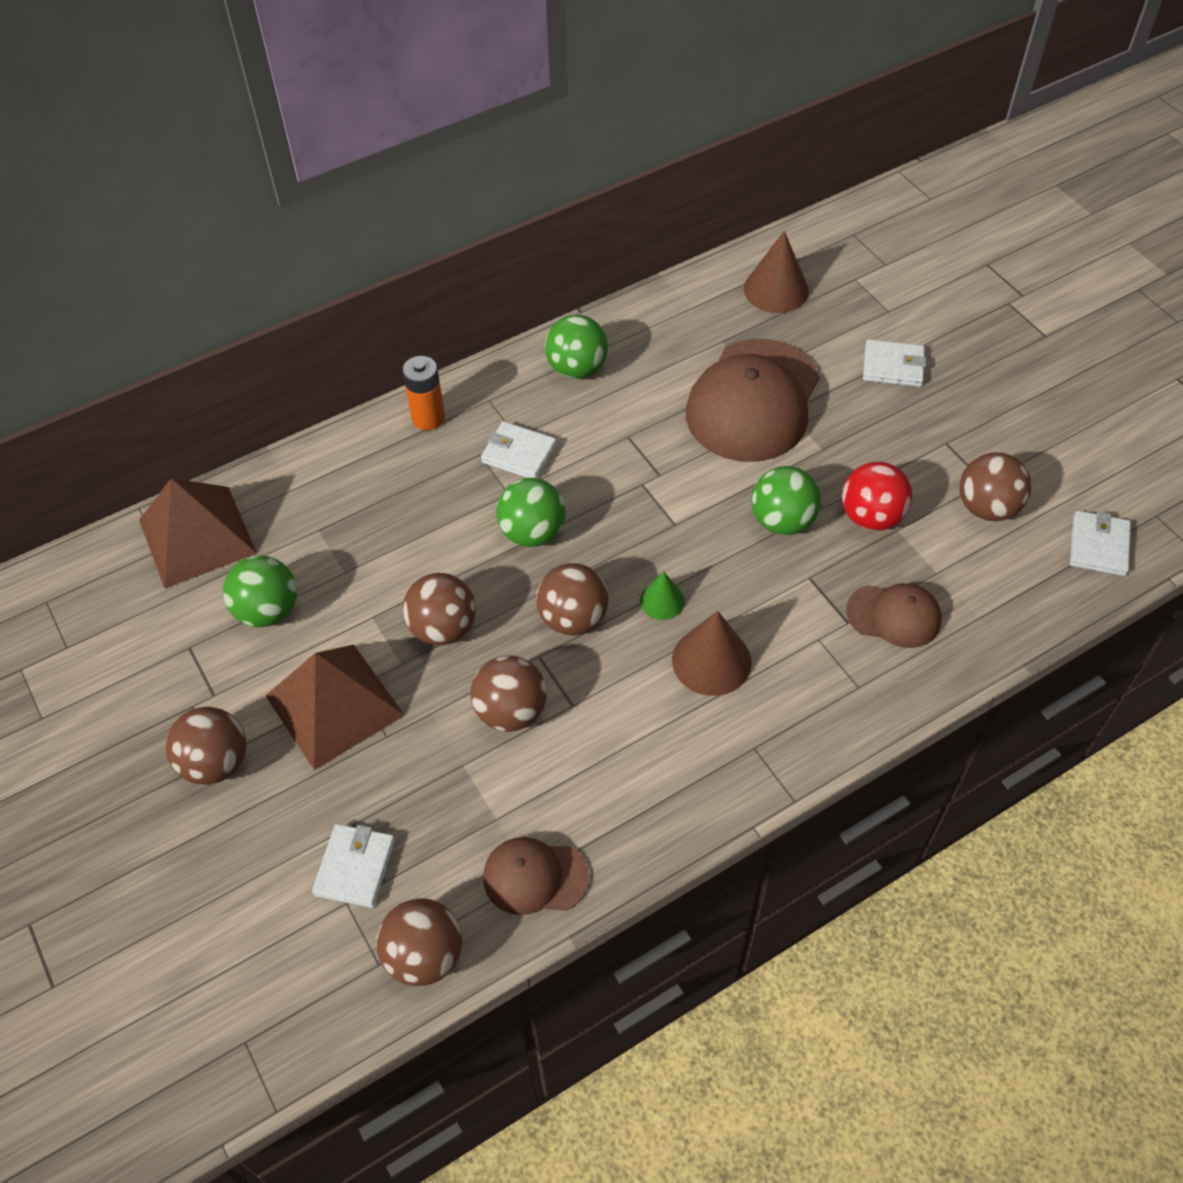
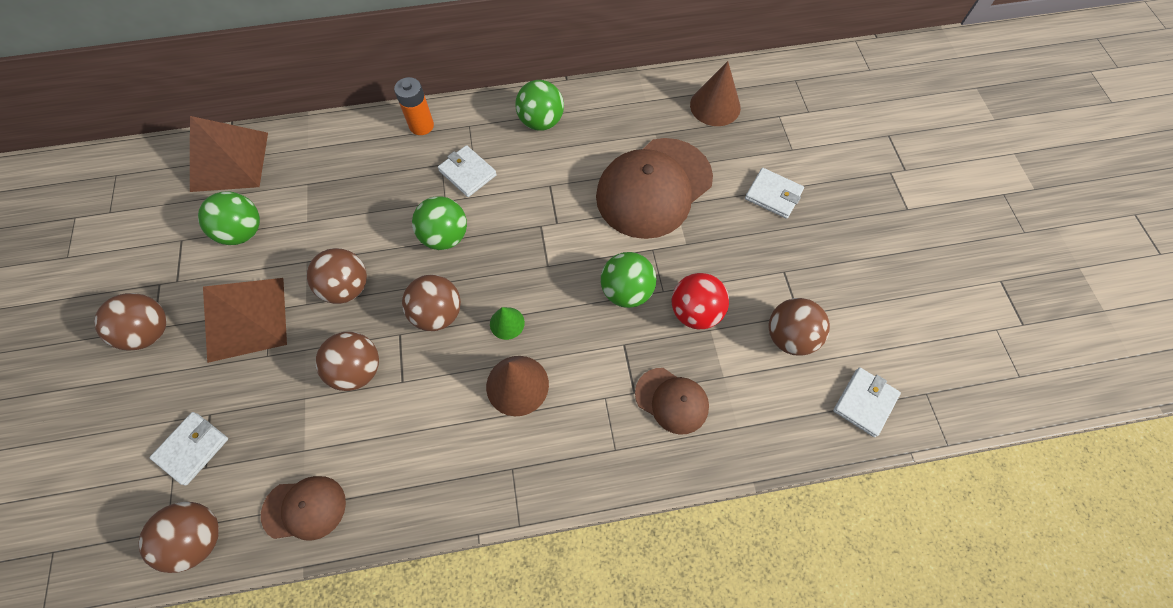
camera: 20 degrees right, 10 degrees up
(535, 877) = (304, 508): brown cap -> brown cap turned 150 degrees clockwise

